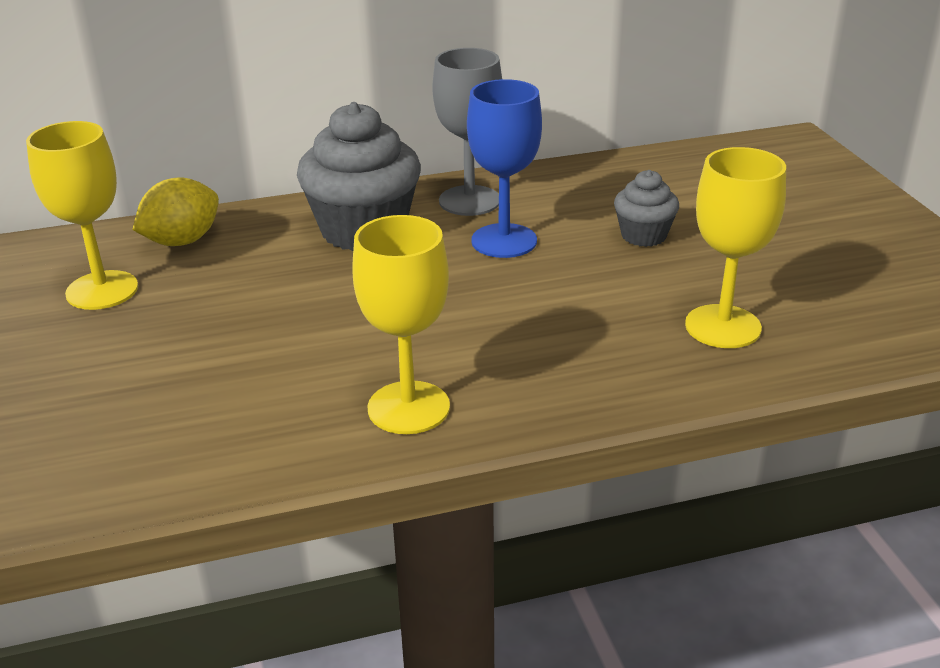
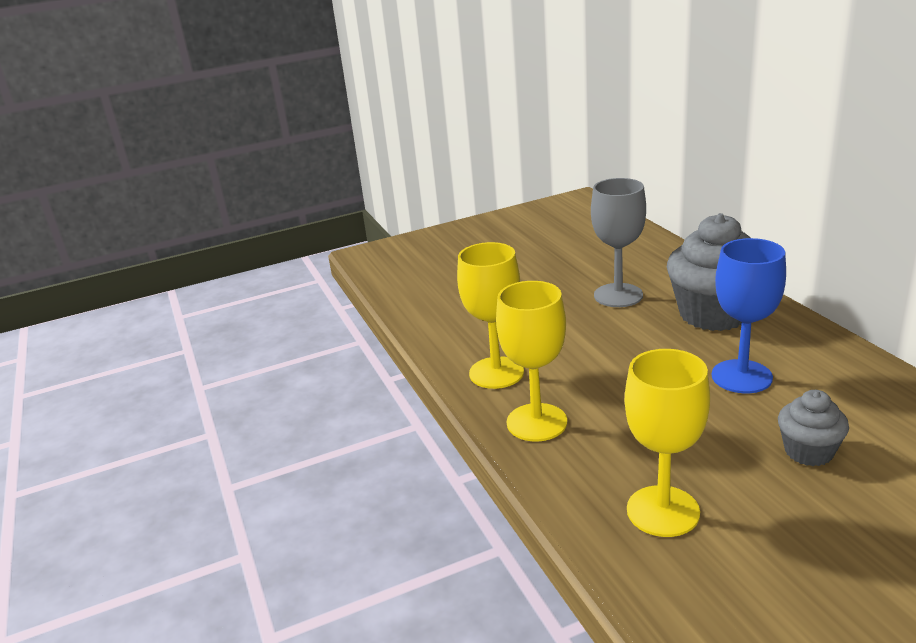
camera: 85 degrees right, 5 degrees down
(102, 290) = (583, 251): yellow goblet -> yellow goblet (536, 422)
(182, 241) = (654, 257): yellow lemon -> none
(469, 201) = (801, 350): grey goblet -> grey goblet (618, 295)

